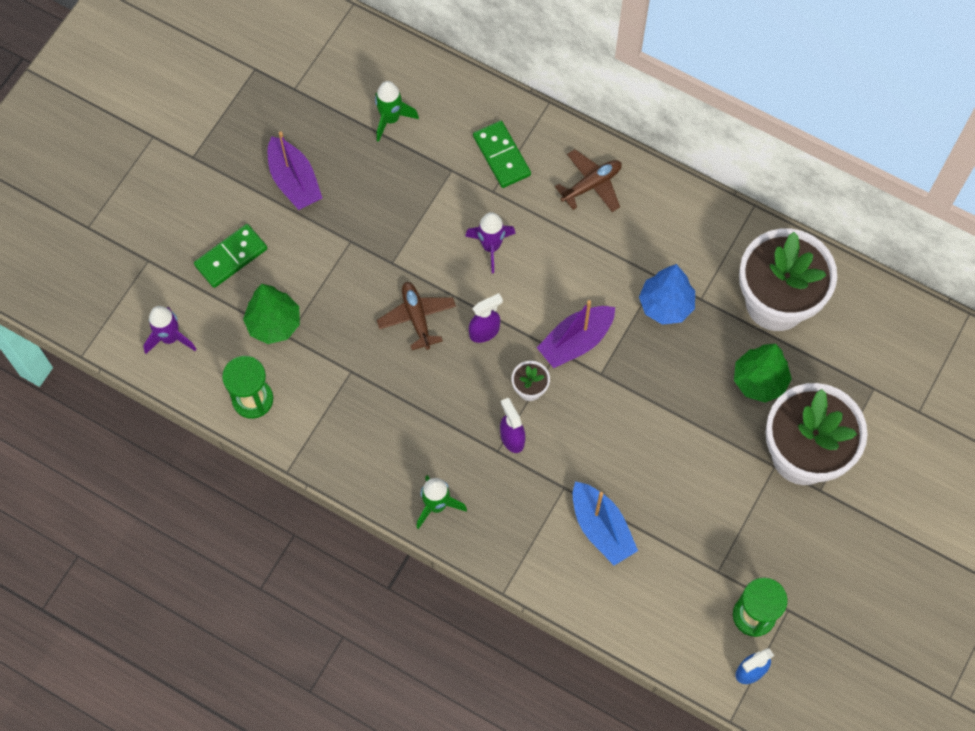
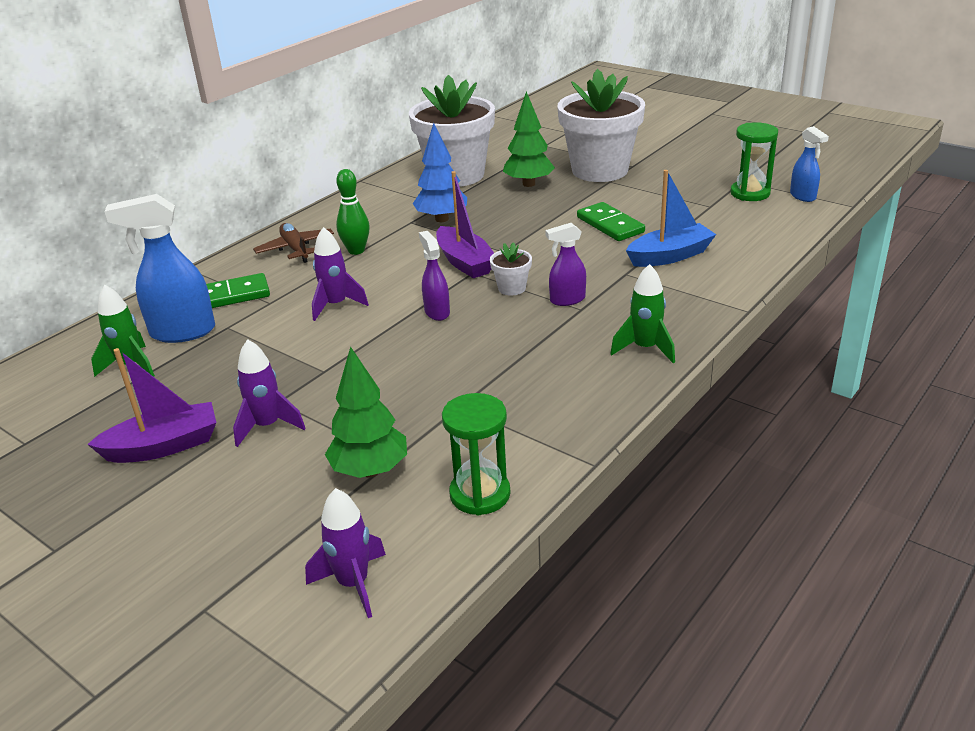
camera: 80 degrees left, 35 degrees down
(231, 257) = (246, 511): green domino -> green domino (610, 225)
(320, 242) = (267, 426): none -> purple rocket
(417, 317) = (403, 355): brown plane -> none
(441, 138) = (182, 332): none -> blue spray bottle
(592, 239) = (356, 250): none -> green bowling pin

